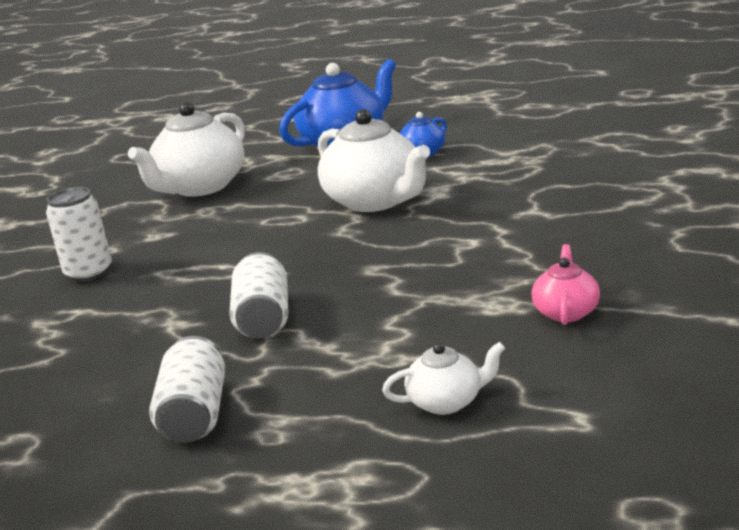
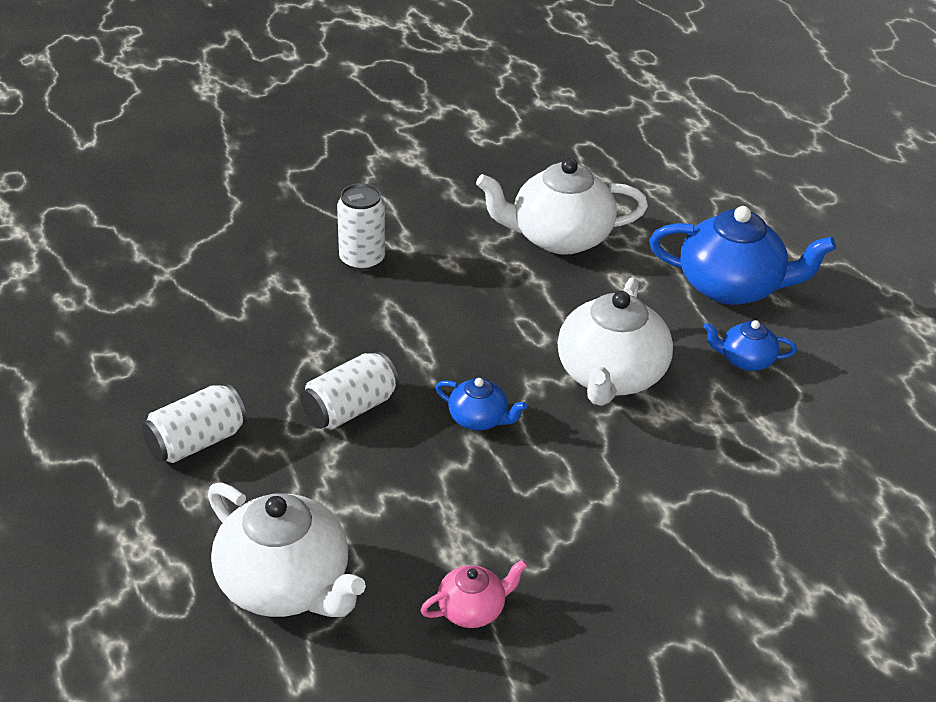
camera: 50 degrees right, 15 degrees up
(353, 262) = (479, 419): none -> blue teapot
(446, 402) = (286, 585): white teapot -> white teapot, size x2.00

